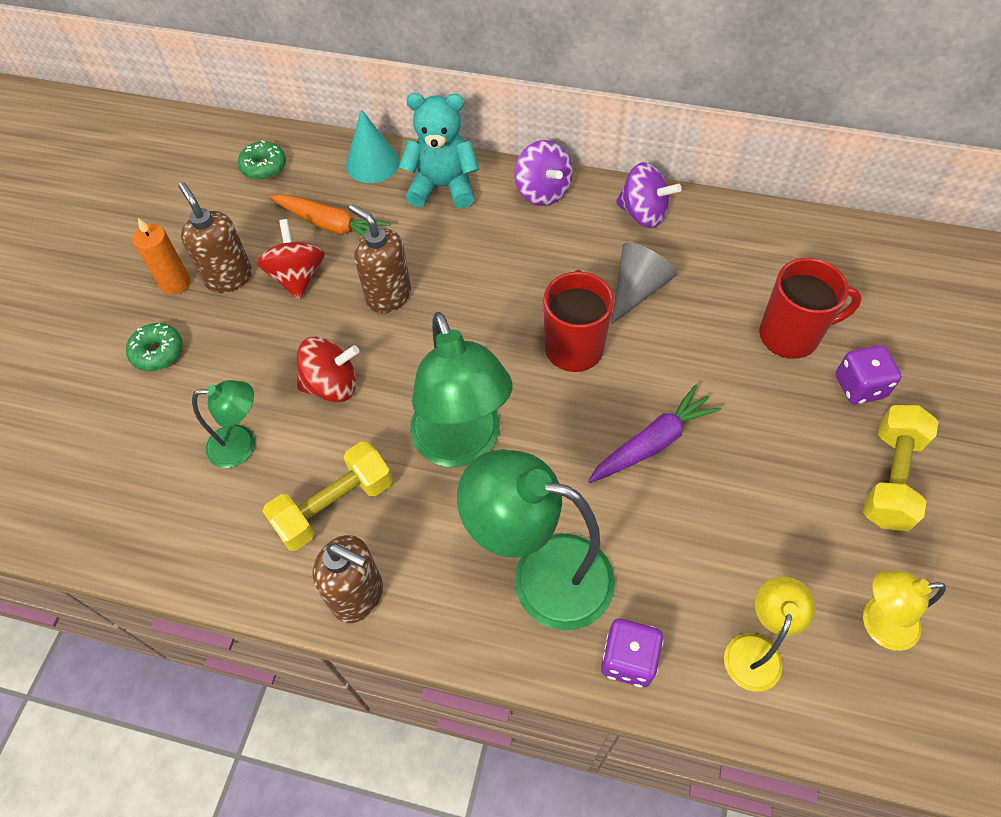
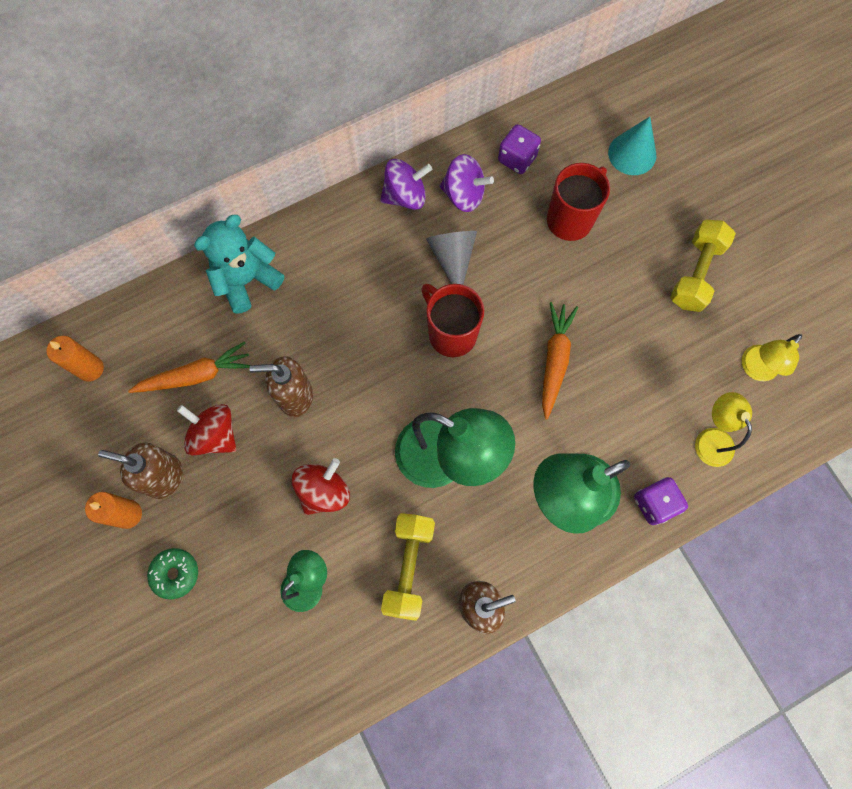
camera: 45 degrees left, 15 degrees up
(264, 167) = (90, 369): green donut -> orange candle
(372, 163) = (173, 301): turquoise cone -> turquoise cone (632, 154)
(542, 191) = (321, 230): purple spinning top -> purple spinning top (464, 195)
(652, 442) = (554, 360): purple carrot -> orange carrot
(859, 387) = (635, 225): purple dice -> purple dice (517, 159)
(890, 478) = (695, 273): yellow dumbbell -> yellow dumbbell turned 45 degrees clockwise

